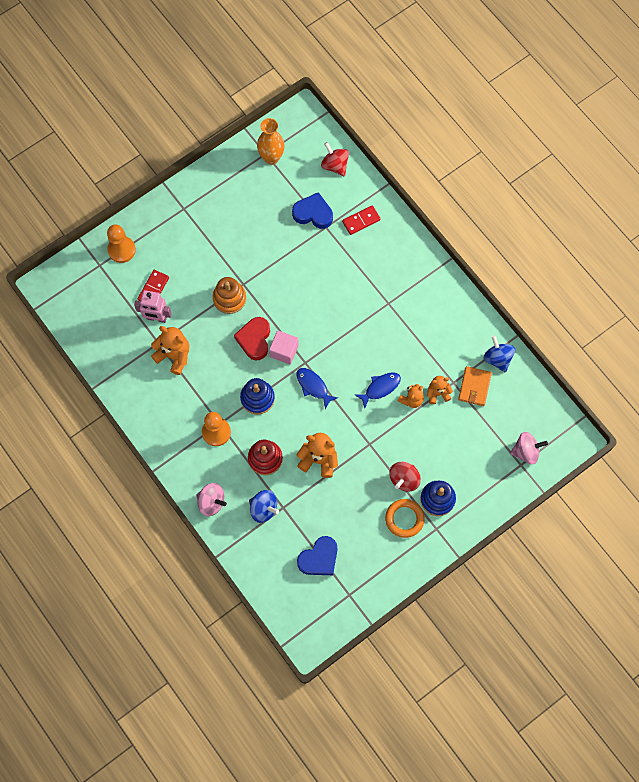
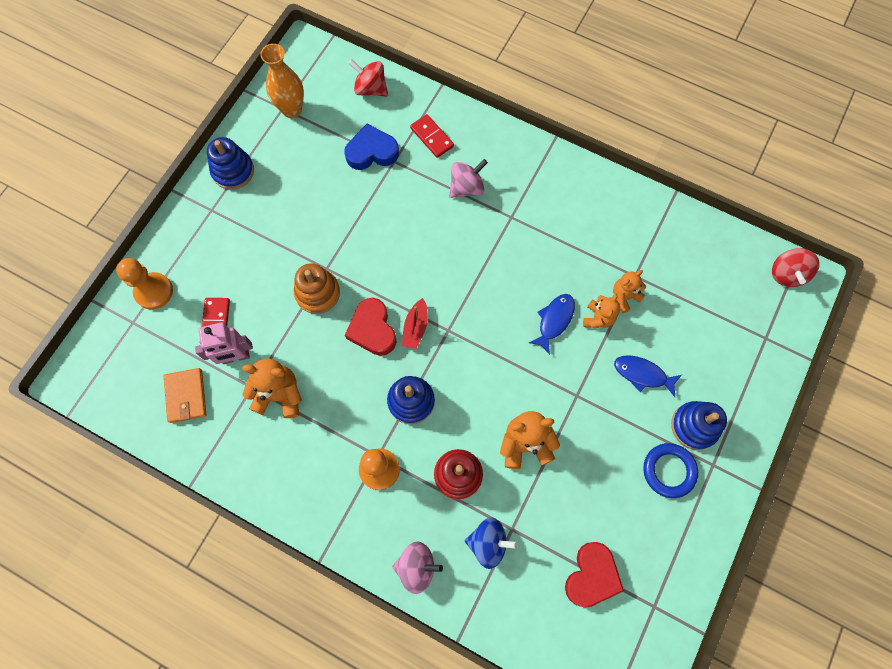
camera: 25 degrees left, 0 degrees up
(210, 186) = (233, 171): none -> blue stacking toy
(284, 351) = (415, 327): pink cube -> red boat
(313, 386) = (473, 355): blue fish -> blue fish (642, 374)
(319, 558) = (592, 576): blue heart -> red heart
(361, 221) = (432, 137): red domino -> red domino turned 75 degrees counterclockwise
(404, 479) = (641, 420): red spinning top -> red spinning top (786, 274)
(404, 519) = (669, 471): orange ring -> blue ring
(474, 387) = (662, 270): orange wallet -> orange wallet (186, 396)
(497, 358) = (670, 226): blue spinning top -> none
(526, 451) = (763, 319): pink spinning top -> pink spinning top (467, 187)

